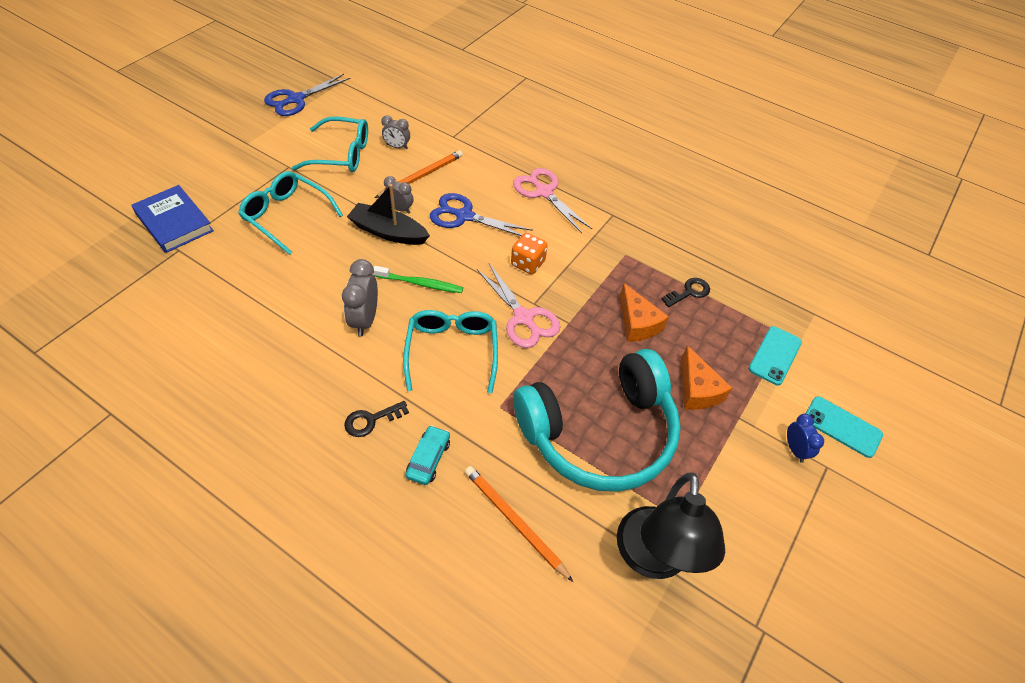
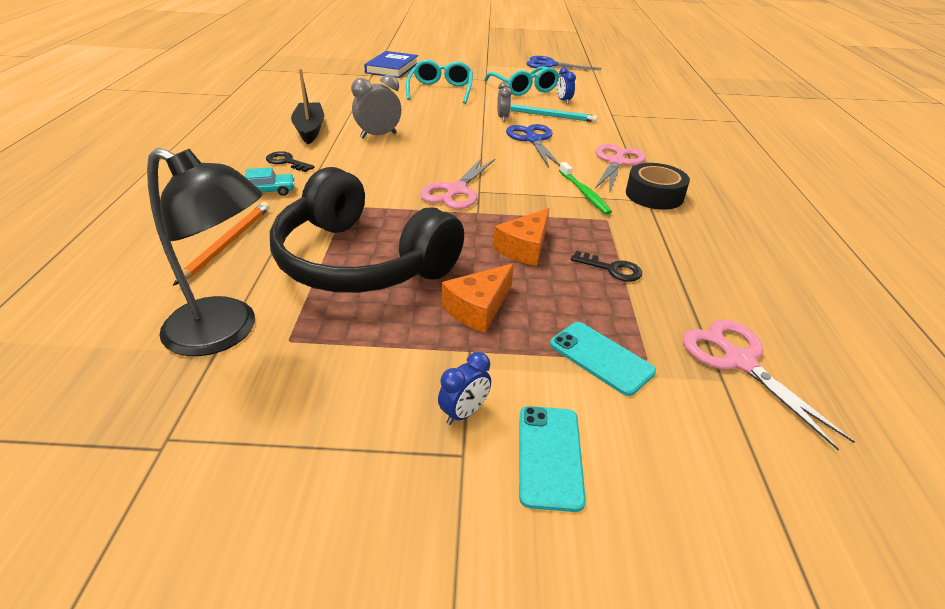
camera: 60 degrees right, 15 degrees down
(388, 232) = (473, 120): black boat -> black boat (309, 129)
(397, 147) = (563, 101): grey clock -> blue clock
(420, 284) = (438, 143): green toothbrush -> green toothbrush (584, 193)
(421, 176) = (548, 115): orange pencil -> turquoise pencil
(452, 351) = (384, 172): turquoise glasses -> none
(528, 263) = (521, 177): orange dice -> none
(599, 433) = (361, 261): turquoise headphones -> black headphones
(608, 206) = (654, 195): none -> black tape
(652, 559) = (225, 332): black lamp -> black lamp turned 135 degrees counterclockwise
(775, 355) = (601, 358): turquoise phone -> turquoise phone turned 45 degrees clockwise
(803, 296) = (739, 361): none -> pink scissors

